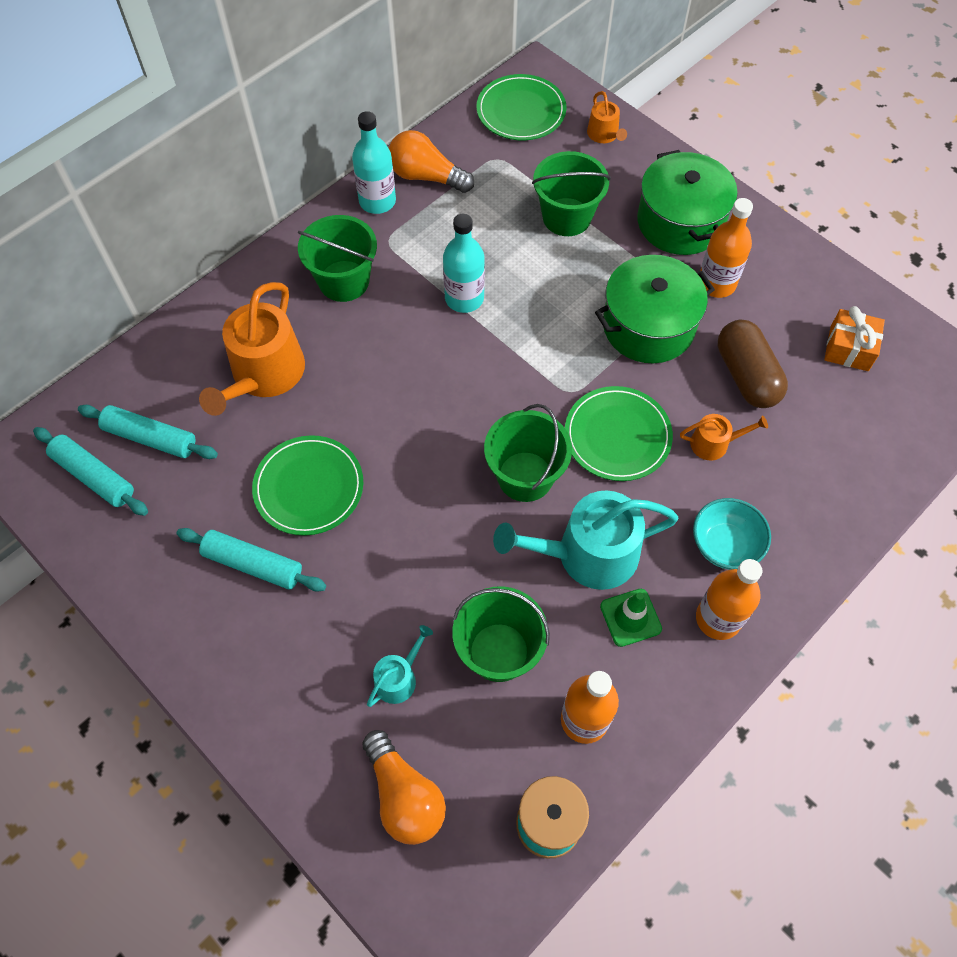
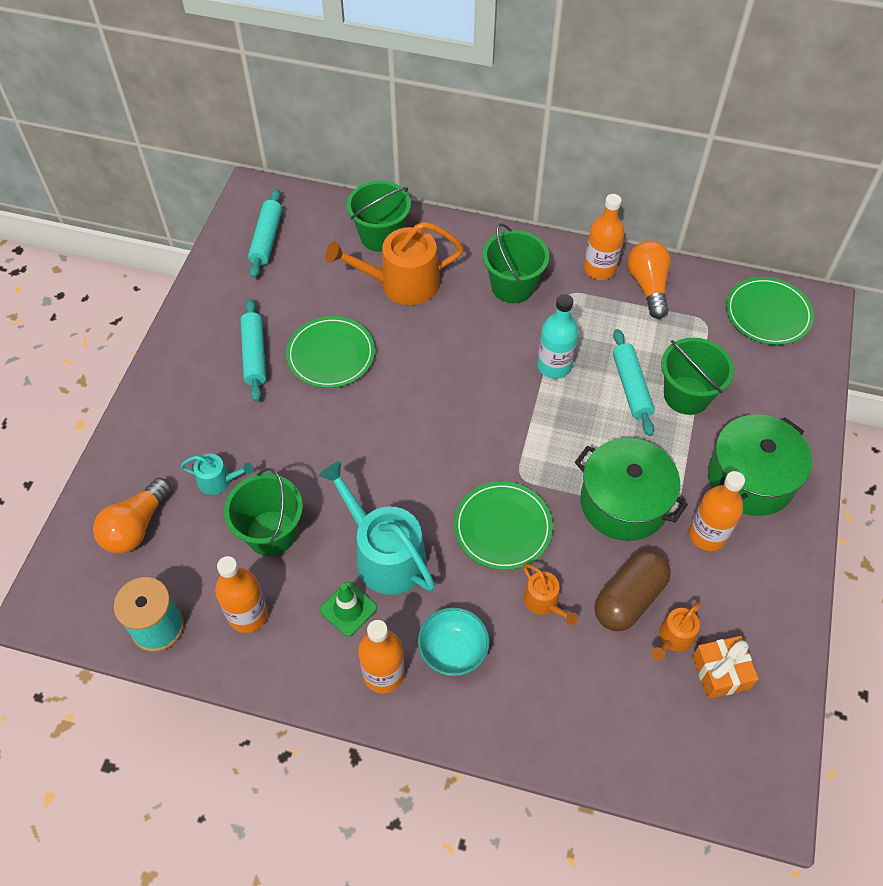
camera: 60 degrees right, 5 degrees down
(150, 438) = (312, 251): turquoise rolling pin -> turquoise rolling pin (631, 387)
(377, 201) = (599, 269): turquoise bottle -> orange bottle
(525, 476) = (424, 481): green bucket -> green bucket (381, 236)
(604, 135) = (795, 381): orange watering can -> orange watering can (674, 638)

